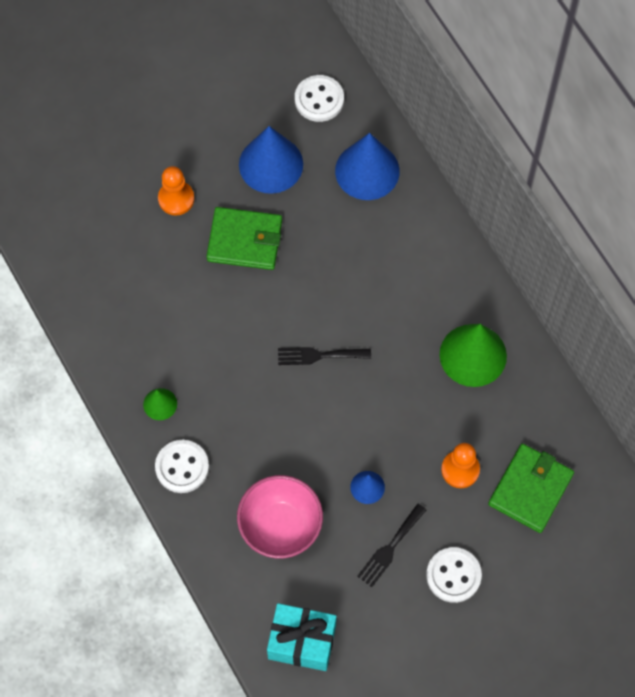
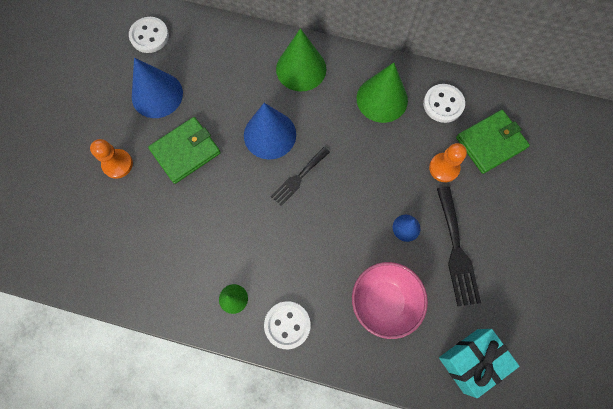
camera: 45 degrees left, 5 degrees up
(367, 171) = (218, 51): blue cone -> blue cone (270, 134)
(390, 548) = (456, 251): black fork -> black fork, size x1.53
(427, 257) = (301, 69): none -> green cone
(453, 575) = (506, 231): white button -> white button (443, 104)
(530, 489) = (490, 143): green wallet -> green wallet turned 75 degrees clockwise

